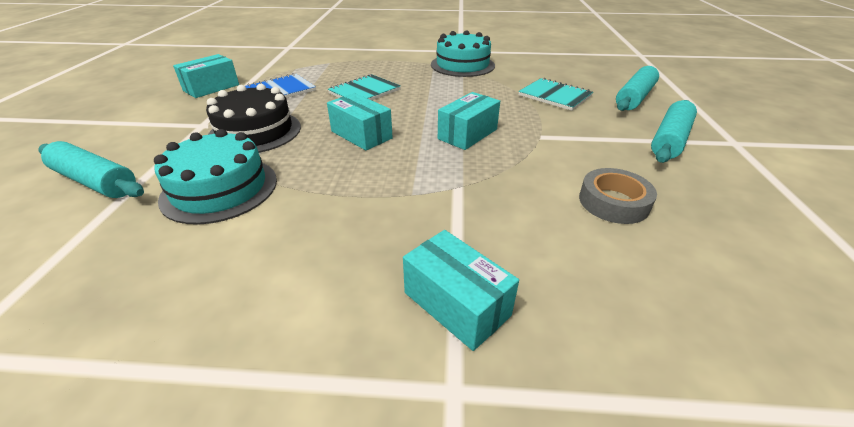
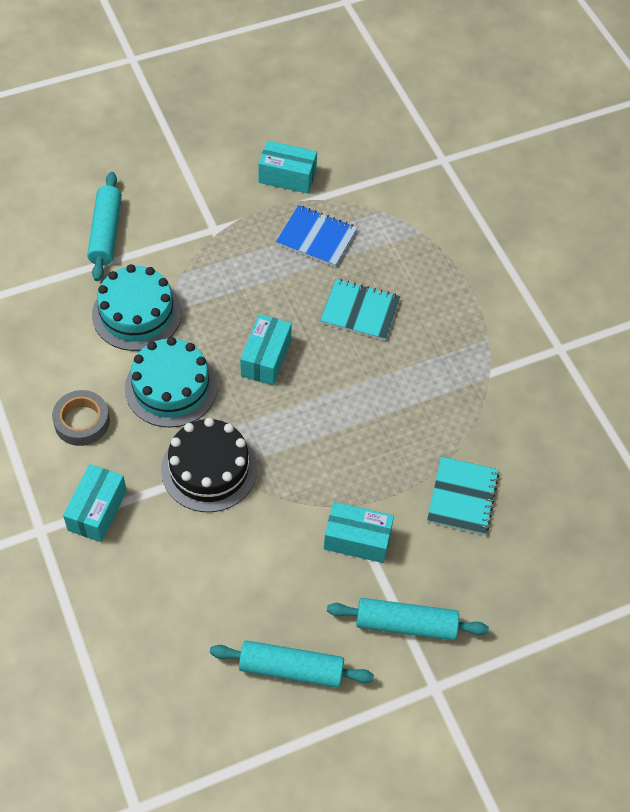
camera: 60 degrees right, 20 degrees up
(255, 132) = (226, 276): black cake -> black cake (209, 469)
(462, 65) = (505, 371): turquoise cake -> turquoise cake (171, 387)
(467, 134) = (316, 442): turquoise box -> turquoise box (357, 540)
(613, 202) = (257, 584): grey tape -> grey tape (82, 421)
(634, 97) = (510, 583): turquoise rolling pin -> turquoise rolling pin (291, 669)

